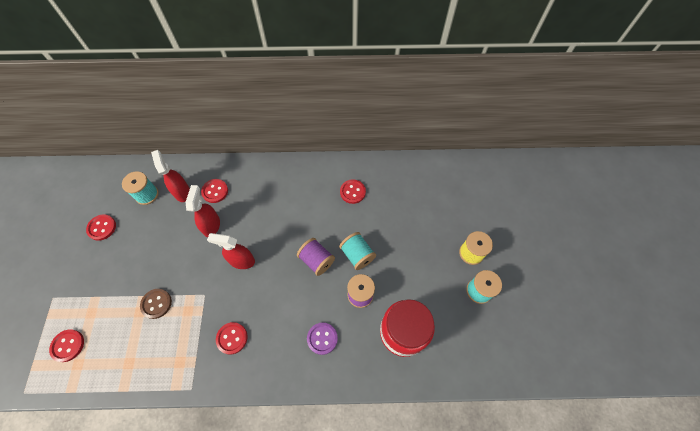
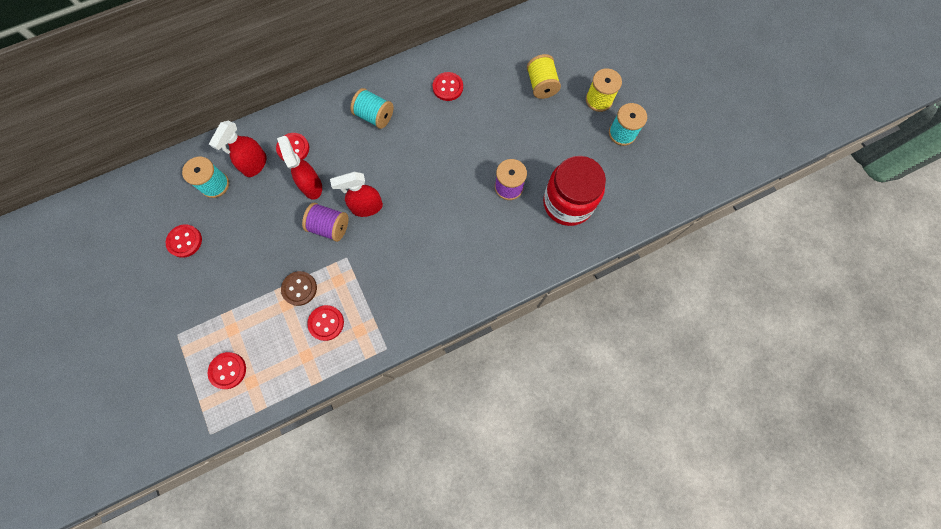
camera: 25 degrees left, 10 degrees up
(182, 192) = (255, 165): red spray bottle -> red spray bottle turned 105 degrees counterclockwise
(232, 338) = (400, 284): red button -> red button (326, 323)
(316, 260) = (446, 173): purple spool -> purple spool (329, 227)
(322, 338) = (492, 244): purple button -> none
(357, 255) = (486, 150): turquoise spool -> turquoise spool (374, 116)
(428, 221) = (541, 85): none -> yellow spool

